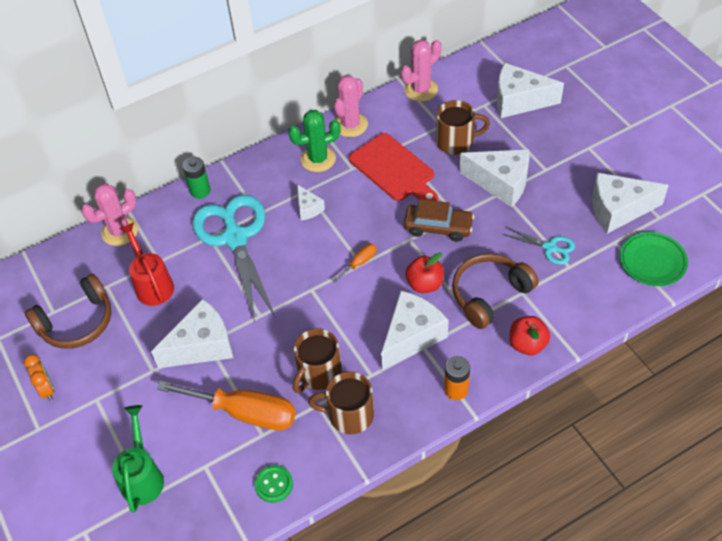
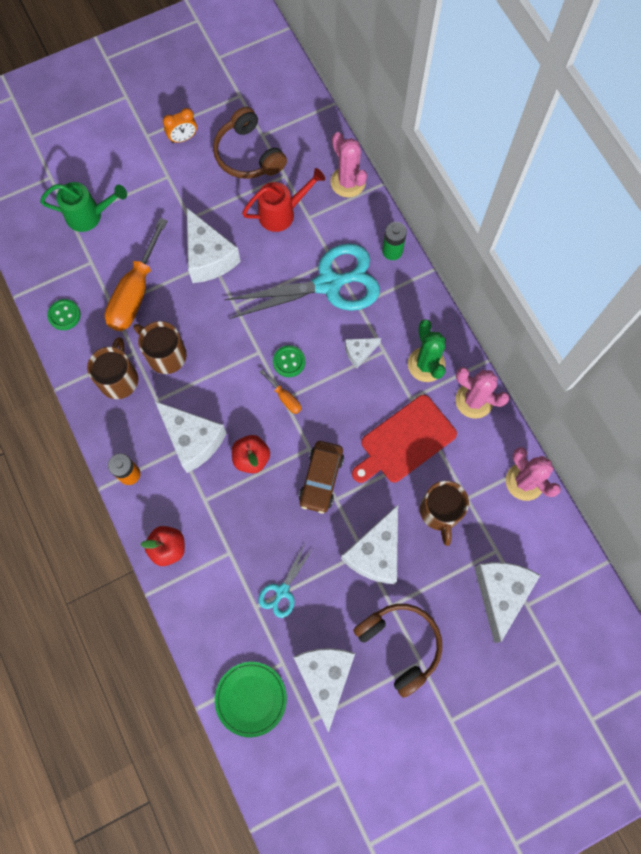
camera: 90 degrees right, 20 degrees up
(321, 263) = (289, 362): none -> green button
(490, 295) = (230, 520): brown headphones -> brown headphones (400, 645)

